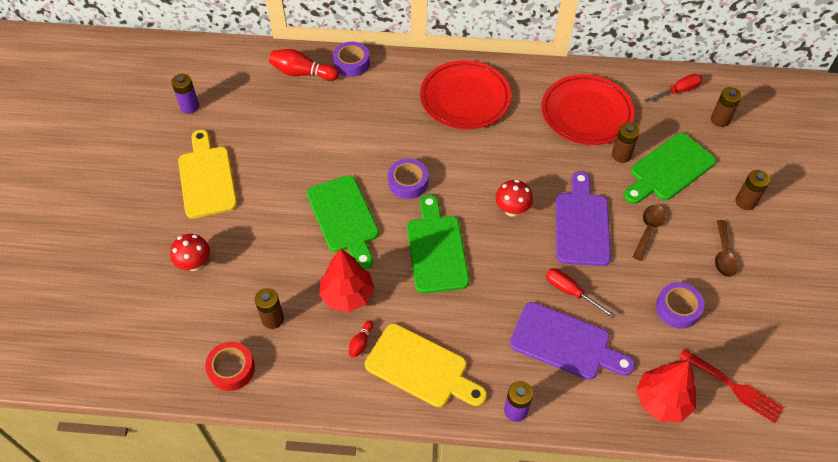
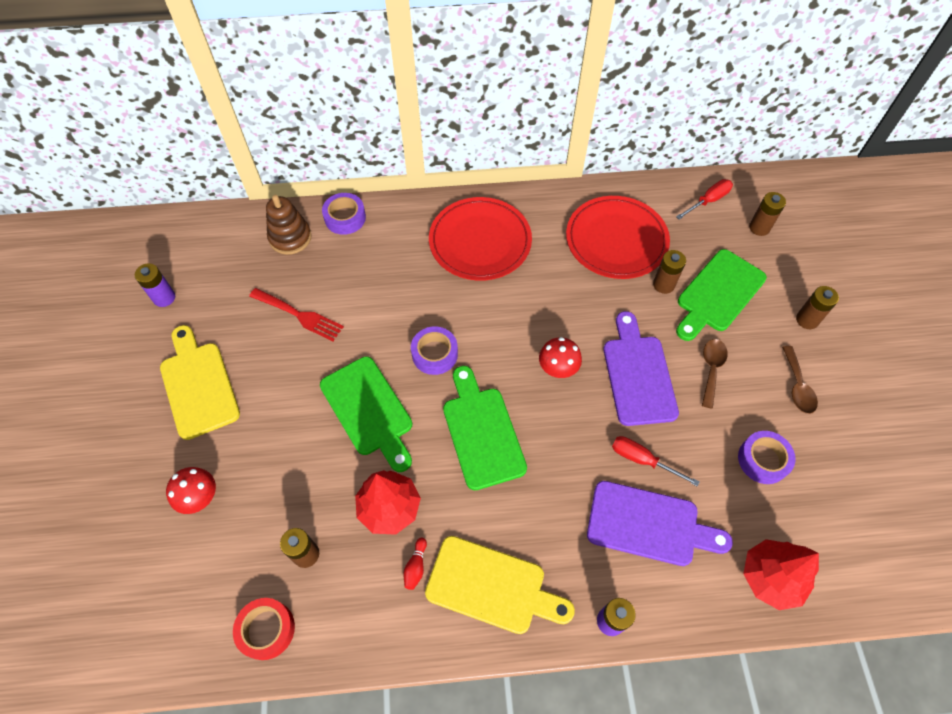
camera: 10 degrees left, 5 degrees up
(302, 73) = (290, 238): red bowling pin -> brown stacking toy
(734, 387) = (844, 546): red fork -> red fork (299, 315)

